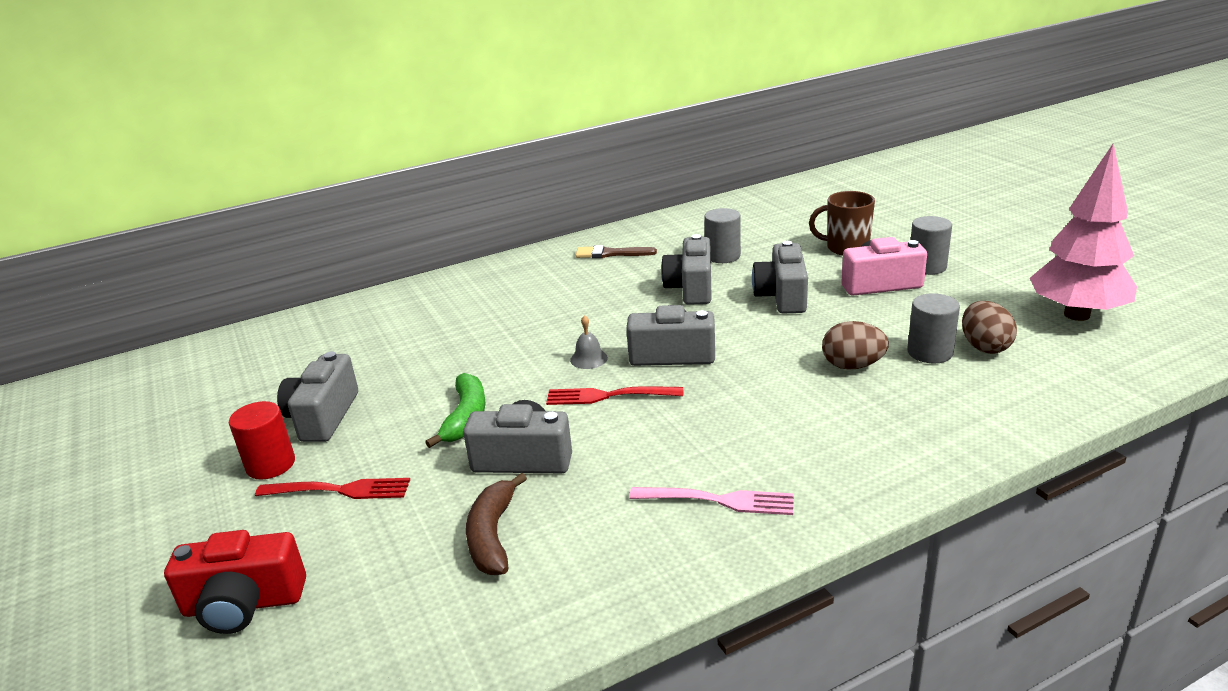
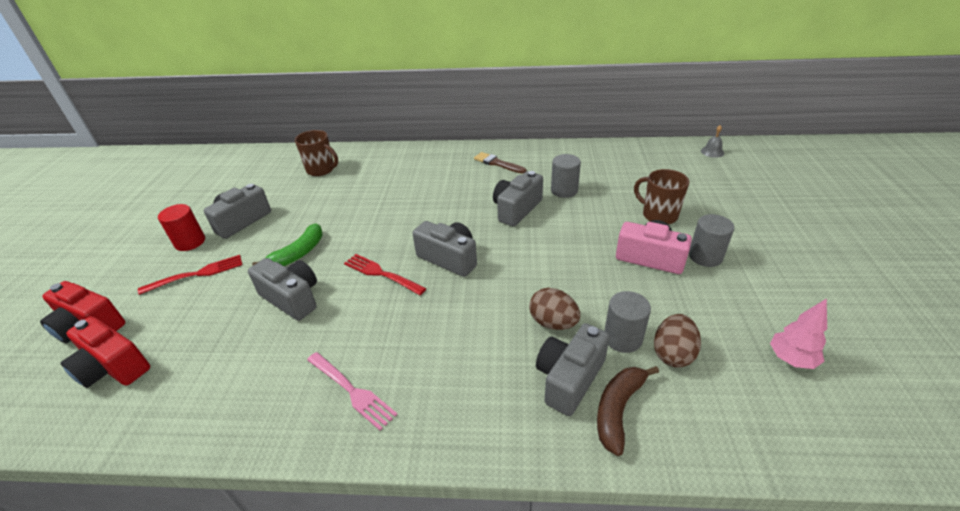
camera: 30 degrees right, 10 degrees up
(339, 490) = (197, 274): red fork -> red fork turned 60 degrees counterclockwise
(359, 621) = (113, 367): none -> red camera
(368, 328) = (321, 170): none -> brown mug
(492, 535) = (221, 345): brown banana -> brown banana (618, 409)
(589, 359) = (401, 240): grey bell -> grey bell (712, 152)
(782, 296) = (568, 240): grey camera -> grey camera (569, 378)
(1076, 315) = (791, 359): pink tree -> pink tree, size x0.51

